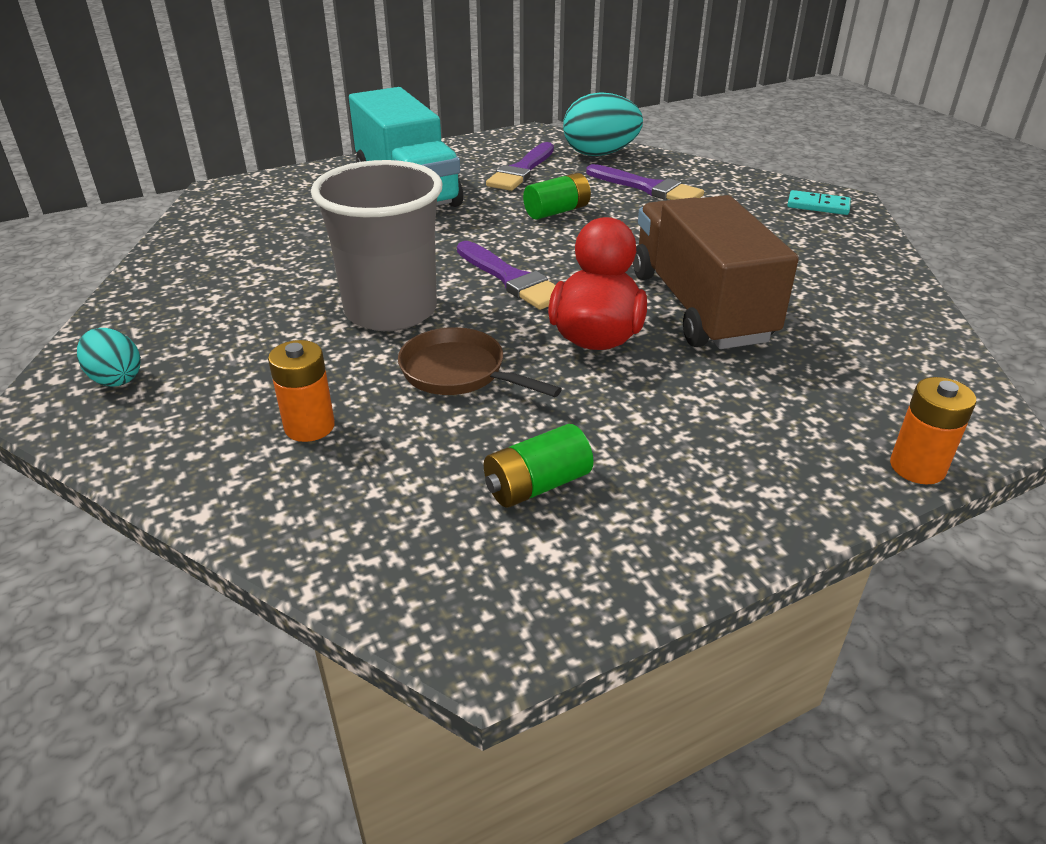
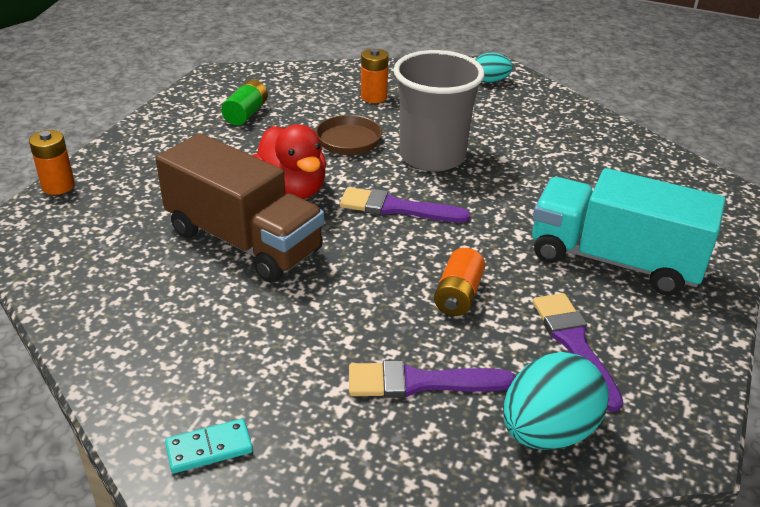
camera: 140 degrees right, 0 degrees up
(557, 211) = (458, 295): green battery -> orange battery

